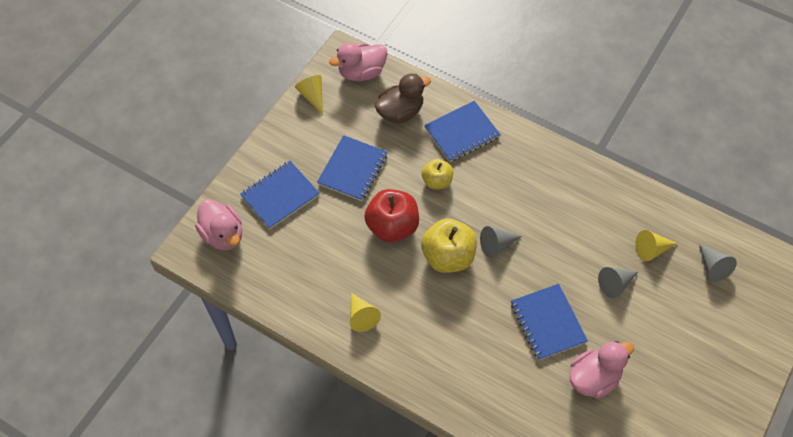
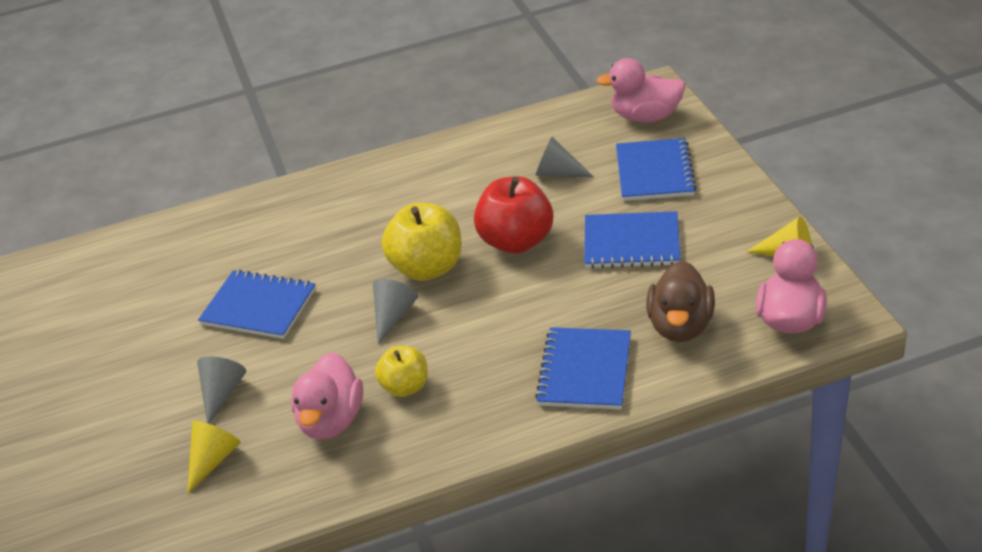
camera: 135 degrees right, 20 degrees down
(352, 169) = (631, 243): blue notebook -> blue notebook turned 60 degrees counterclockwise
(362, 316) = (439, 174): yellow cone -> none
(437, 181) = (535, 308): yellow apple -> yellow apple (405, 387)
(594, 378) = (163, 309): pink duck -> pink duck (331, 420)
(713, 267) = (117, 509): grey cone -> grey cone (558, 173)

